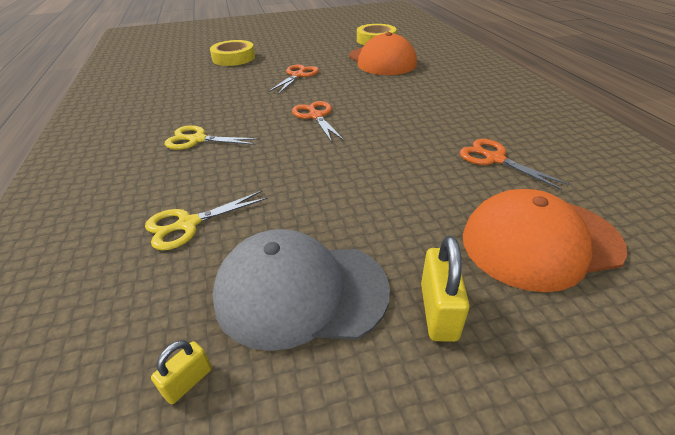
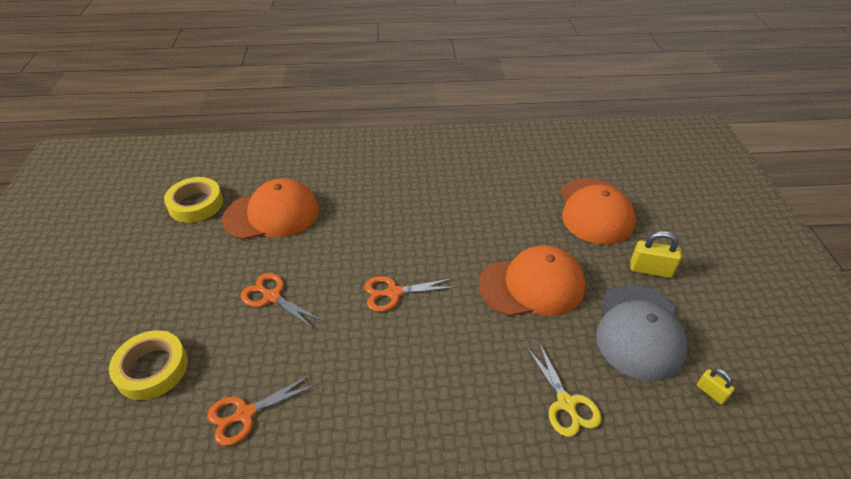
camera: 80 degrees left, 5 degrees up
(197, 140) = (413, 405): yellow scissors -> none
(354, 191) = (532, 285): none -> orange cap
(494, 159) = (502, 198): orange scissors -> orange scissors (245, 414)

